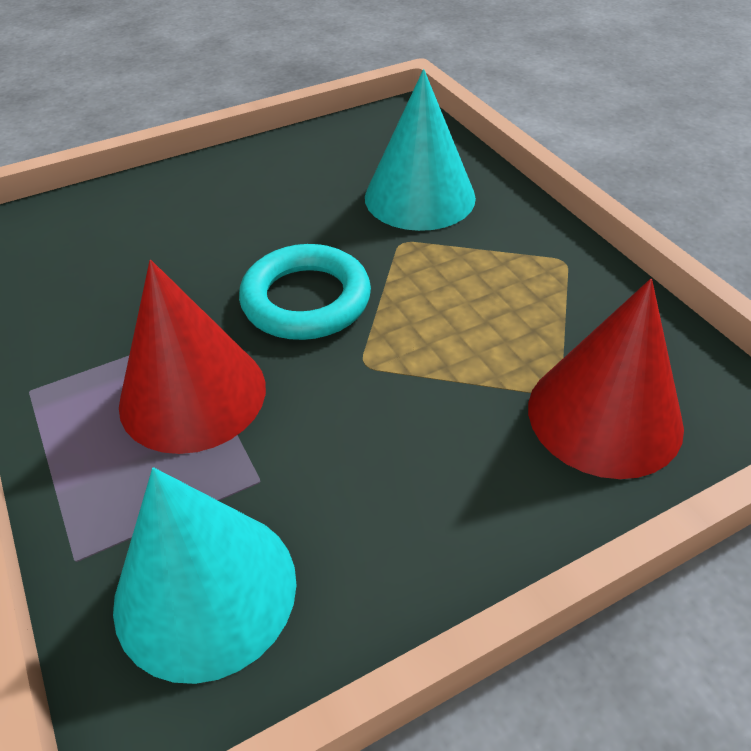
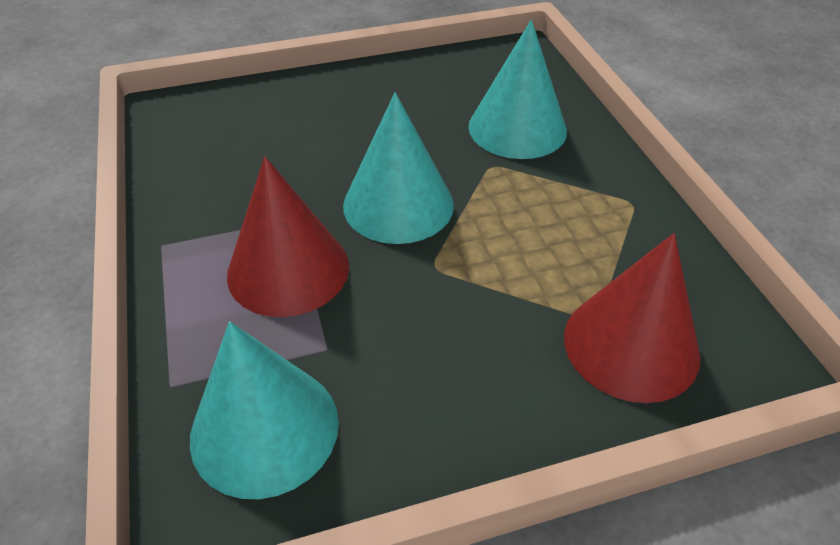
camera: 10 degrees right, 0 degrees up
(306, 300) = (398, 204): turquoise ring -> turquoise cone

